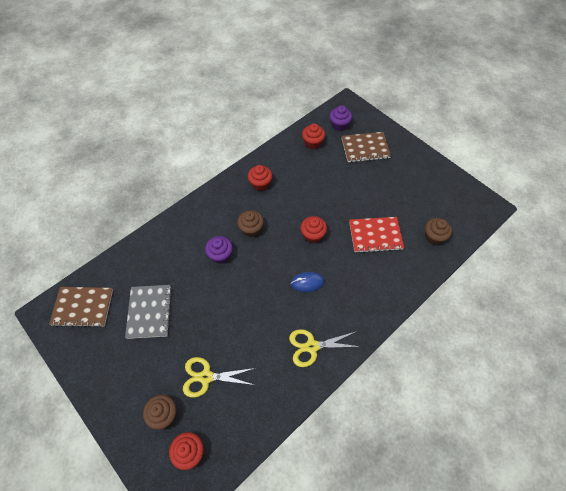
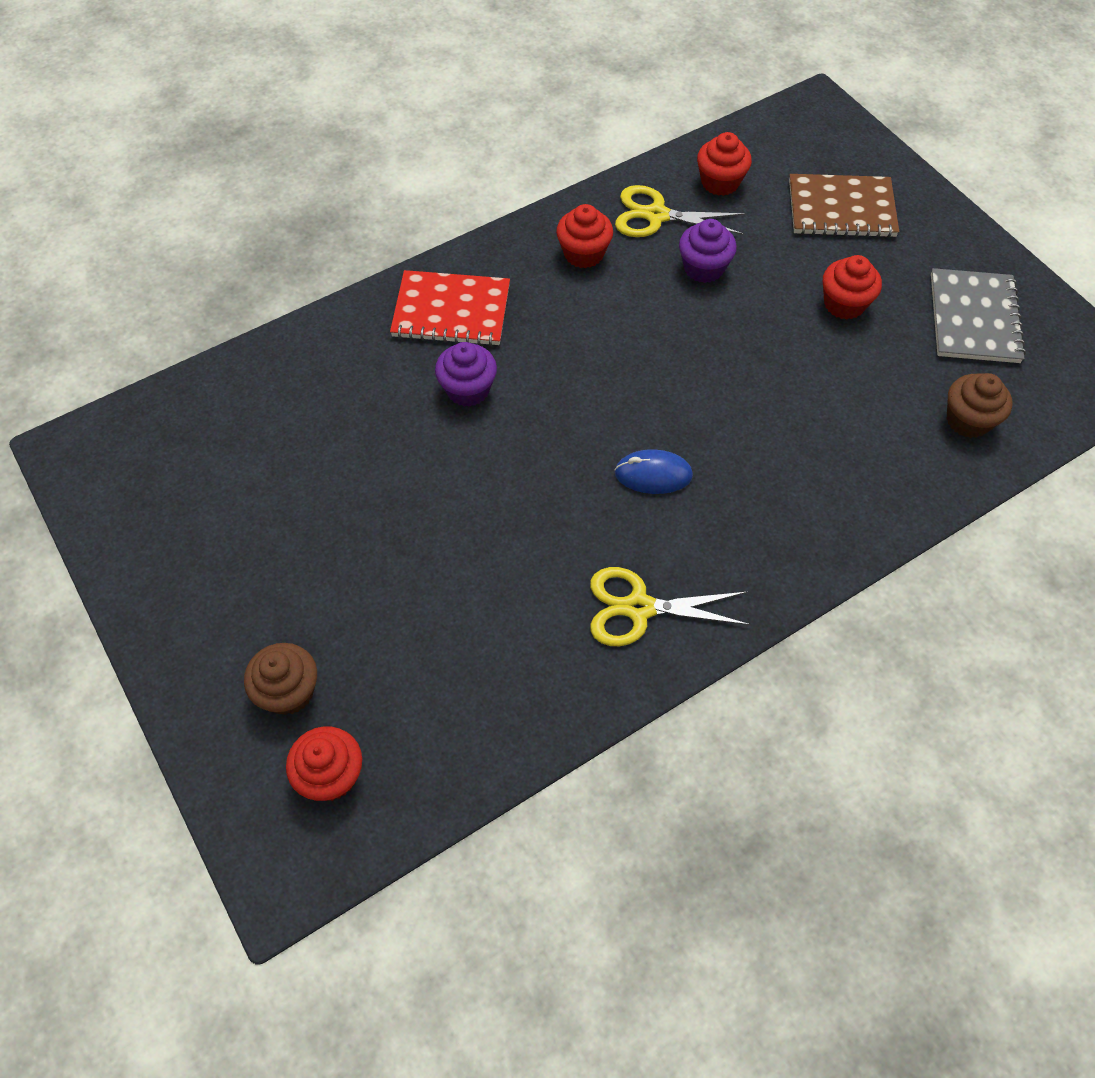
camera: 10 degrees right, 0 degrees up
(83, 307) = (153, 451): brown notebook -> none
(149, 312) = (293, 482): grey notebook -> grey notebook (974, 318)
(206, 377) = (393, 632): yellow scissors -> yellow scissors (656, 215)
(251, 229) = (546, 345): brown cupcake -> none
(312, 235) = (683, 377): red cupcake -> red cupcake (844, 304)
(339, 125) = (789, 151): purple cupcake -> purple cupcake (703, 268)
(375, 235) = (829, 398): red notebook -> red notebook (451, 311)

